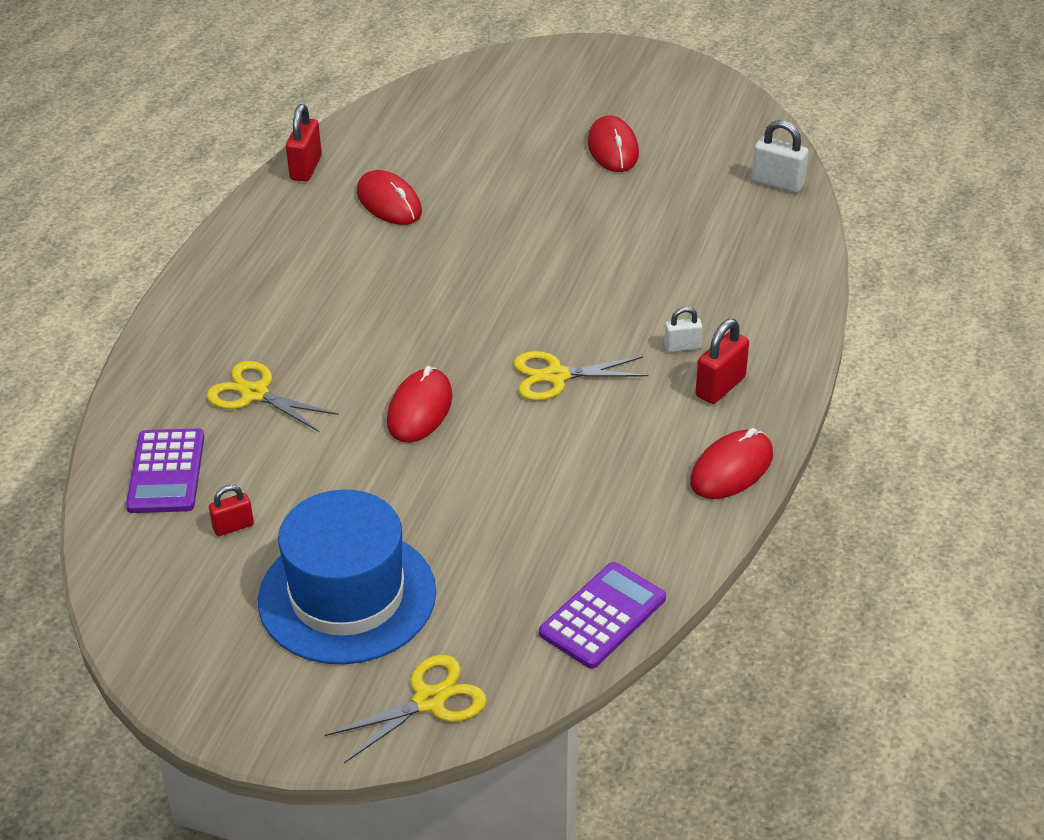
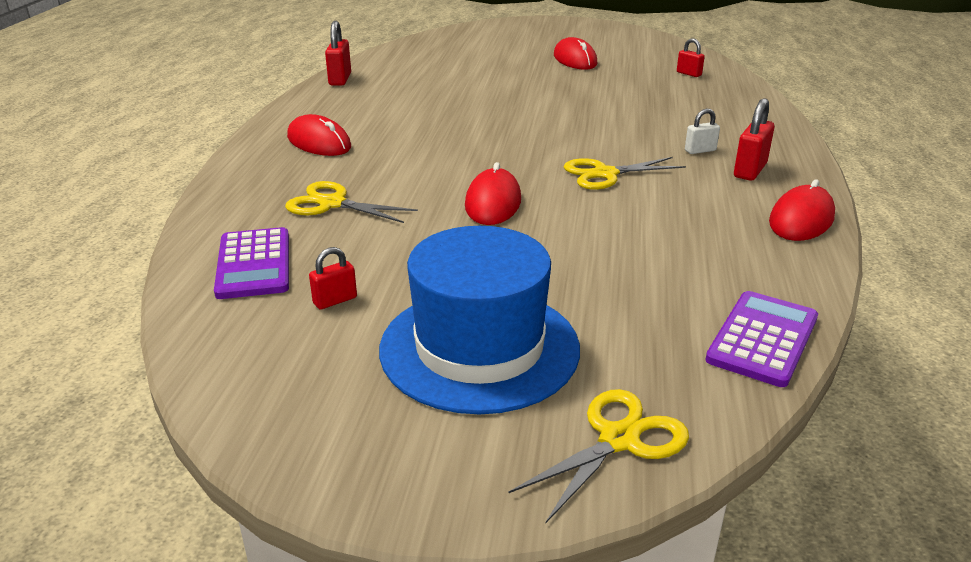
camera: 10 degrees left, 10 degrees down
(389, 202) = (414, 92): red mouse -> red mouse (319, 142)
(746, 193) = (688, 74): none -> red padlock
(777, 183) = (708, 68): white padlock -> none

